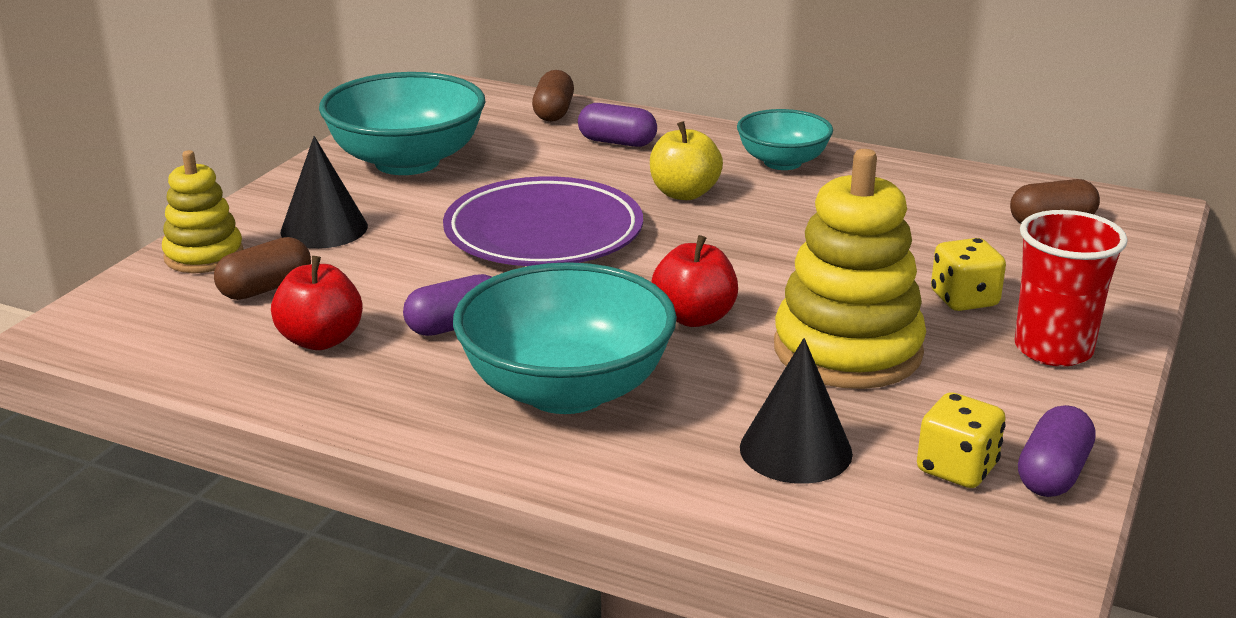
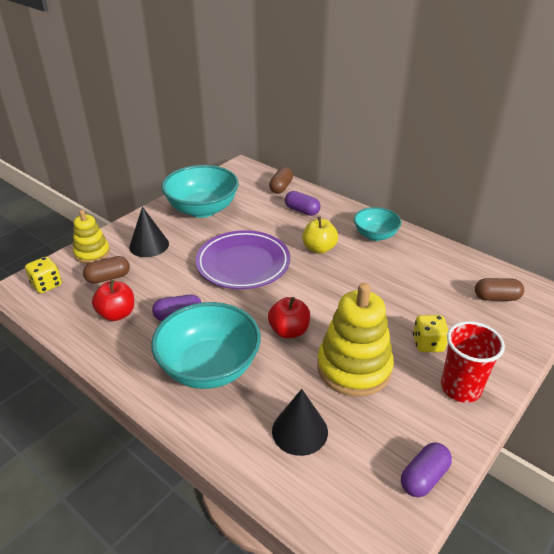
camera: 15 degrees right, 10 degrees up
(956, 468) = (375, 462): yellow dice -> yellow dice (47, 285)

